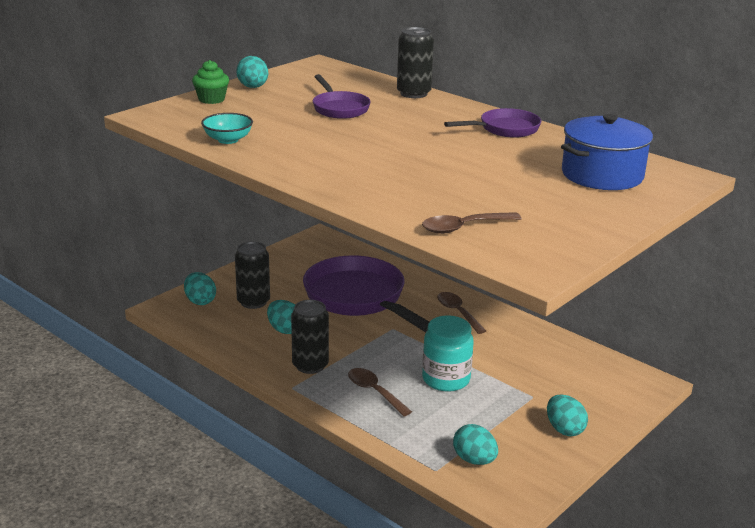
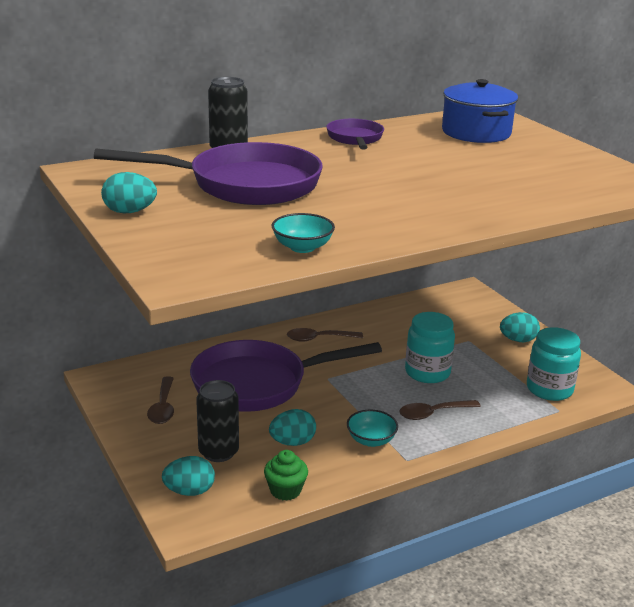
camera: 70 degrees left, 0 degrees up
(211, 99) = (152, 238): green cupcake -> green cupcake (285, 490)
(310, 365) = (371, 440): black can -> turquoise bowl
(339, 108) = (244, 185): purple pan -> purple pan, size x1.94
(463, 227) = (570, 191): brown spoon -> brown spoon (163, 407)
(474, 460) = (549, 389): turquoise egg -> turquoise jar

